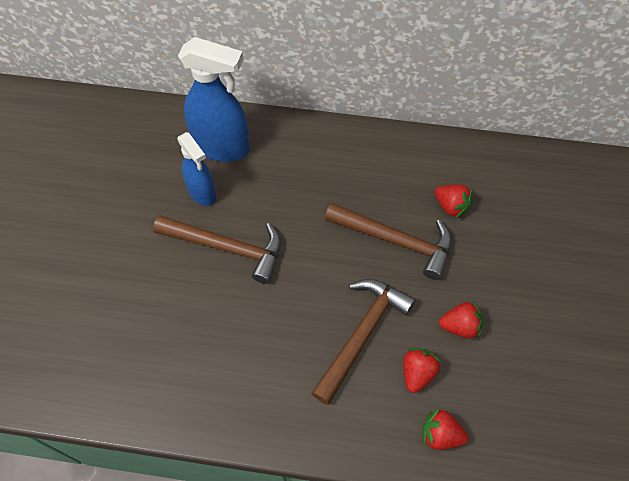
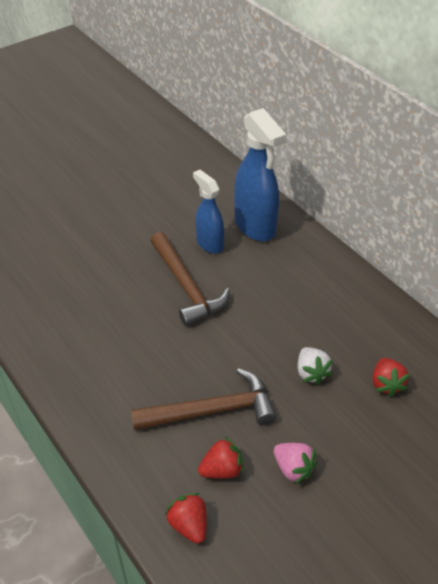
camera: 45 degrees right, 15 degrees down
(202, 193) = (209, 243): blue spray bottle -> blue spray bottle turned 135 degrees clockwise
(396, 241) = (311, 373): brown hammer -> white strawberry
(460, 326) = (293, 468): red strawberry -> pink strawberry

